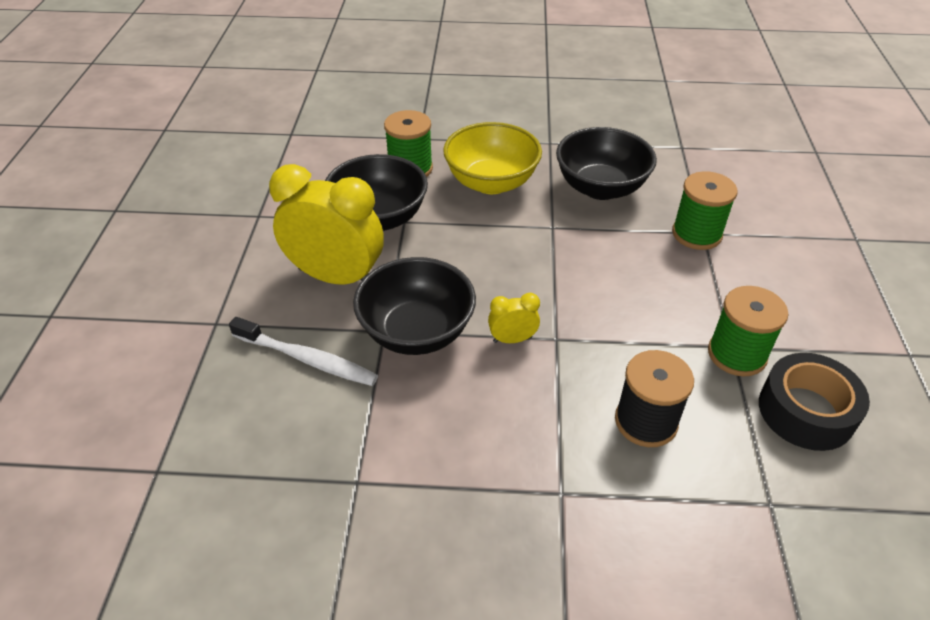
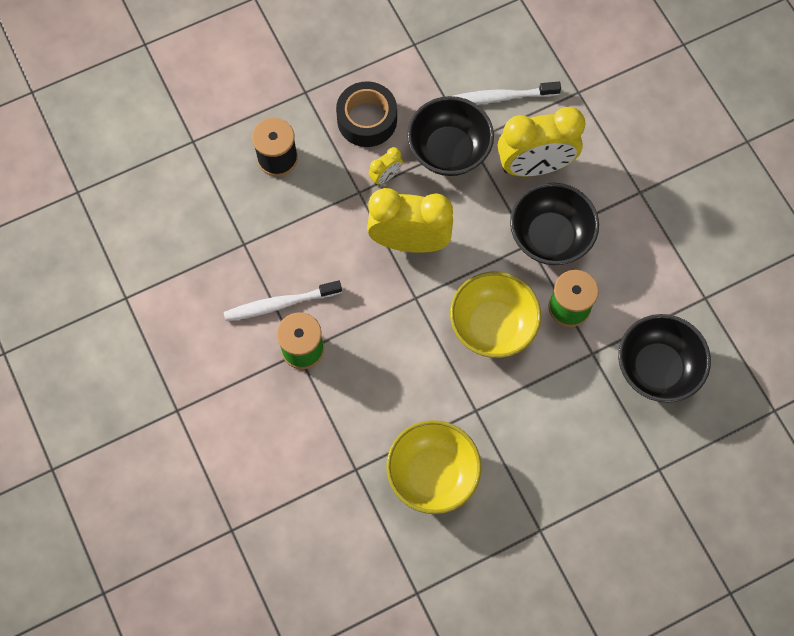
camera: 150 degrees right, 25 degrees up
(527, 270) = (409, 241): none -> yellow clock
(600, 188) = (401, 367): black bowl -> black bowl (657, 368)
(613, 124) = (432, 474): none -> yellow bowl
(707, 276) = (280, 304): none -> white toothbrush
(737, 354) = (238, 238): green spool -> none
(806, 411) = (185, 214): black tape -> black tape (367, 120)

